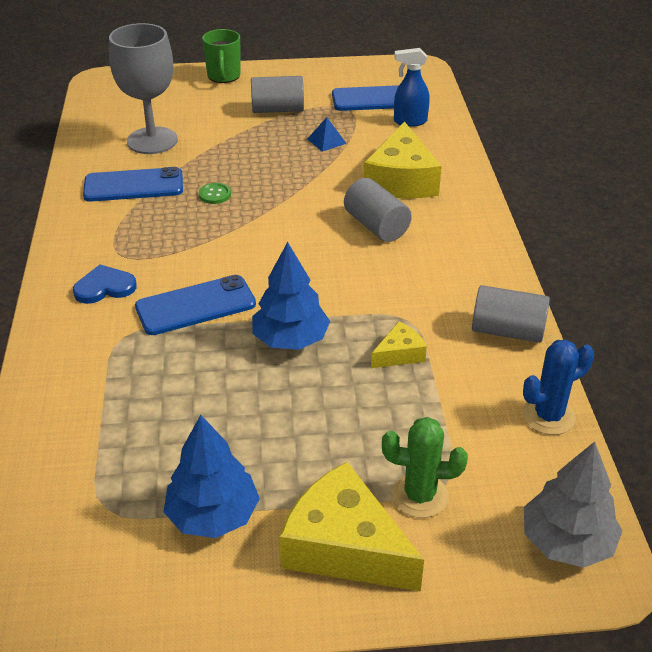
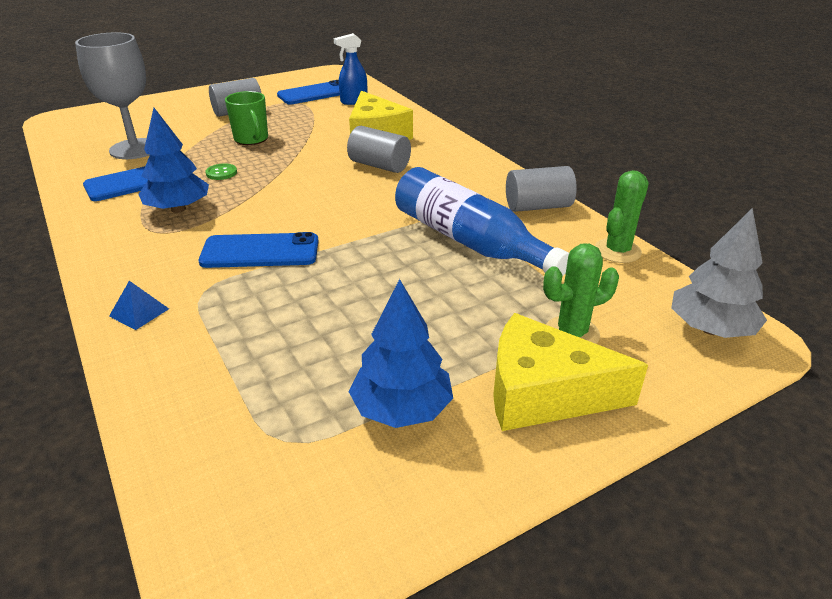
camera: 25 degrees left, 5 degrees down
(104, 287) = (157, 259): blue heart -> none
(195, 305) = (260, 251): blue phone -> blue phone turned 45 degrees clockwise
(224, 76) = (174, 99): green mug -> green mug (251, 139)
(290, 339) = (368, 254): blue tree -> blue tree (178, 209)
(326, 141) = (295, 123): blue pyramid -> blue pyramid (139, 312)
(399, 354) = (468, 241): yellow cheese -> blue bottle
(548, 416) = (617, 251): blue cactus -> green cactus

